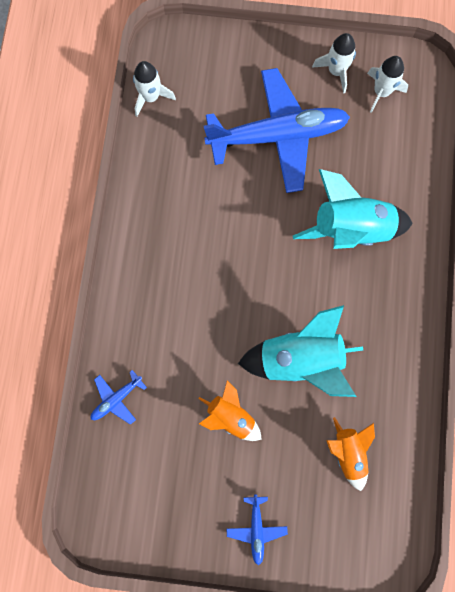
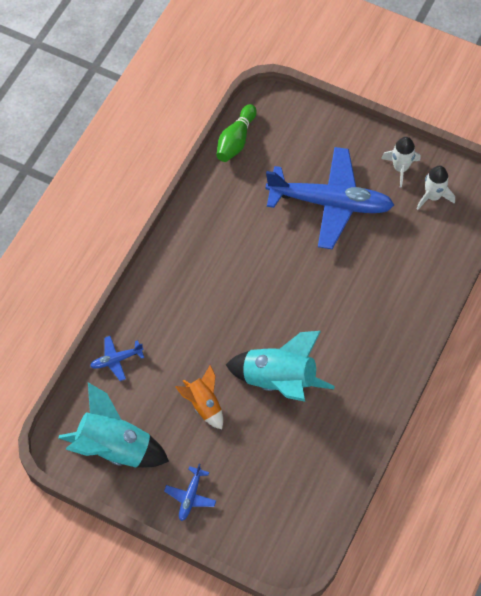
camera: 20 degrees right, 15 degrees down
(151, 97) = (236, 140): white rocket -> green bowling pin
(348, 452) = (290, 465): orange rocket -> none
(351, 229) = (363, 294): turquoise rocket -> turquoise rocket (114, 448)

